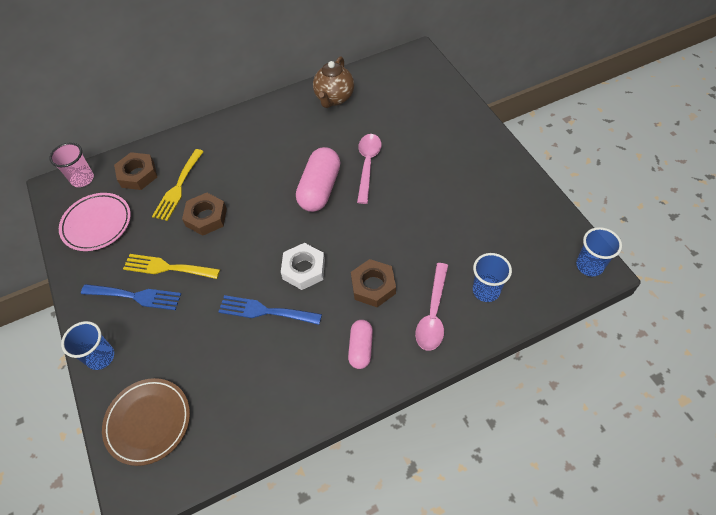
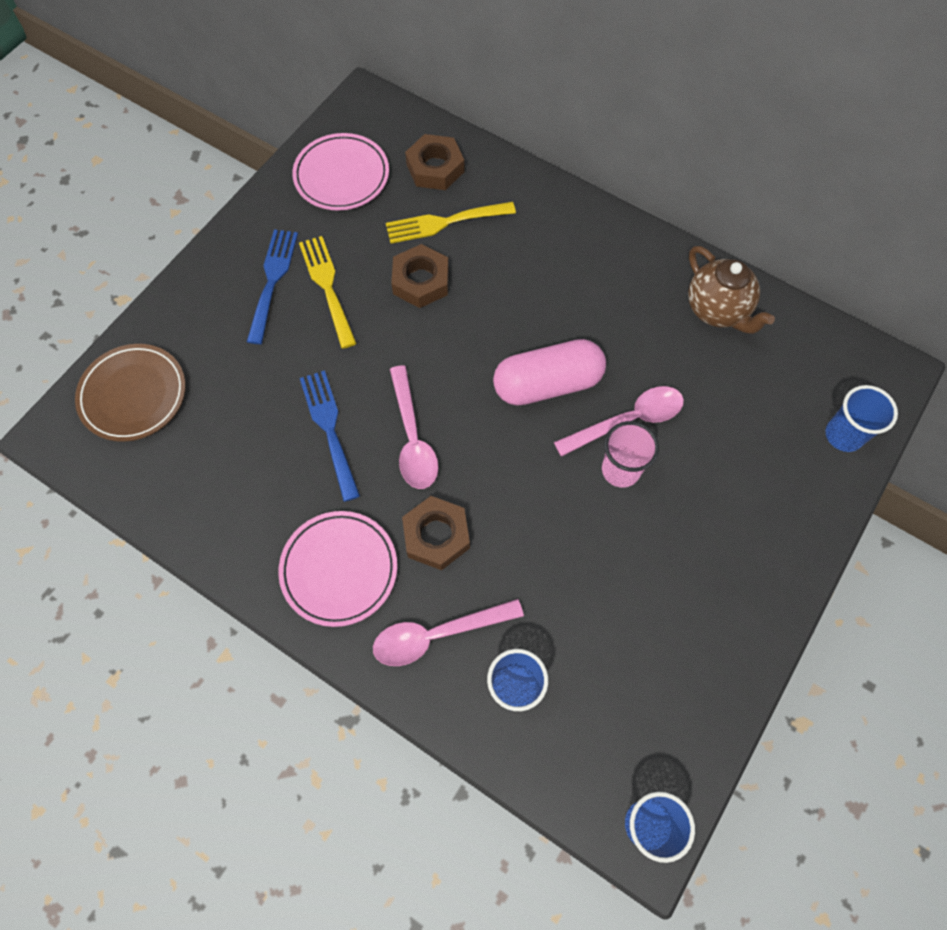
camera: 55 degrees right, 10 degrees up
(82, 179) = (392, 118): pink cup -> pink cup (620, 470)
(100, 357) = (182, 297): blue cup -> blue cup (843, 435)
(136, 296) = (272, 280): blue fork -> blue fork turned 150 degrees counterclockwise
(304, 269) = (412, 437): white nut -> pink spoon
(334, 98) = (717, 310): brown teapot -> brown teapot turned 105 degrees counterclockwise
(361, 348) = (339, 569): pink capsule -> pink plate

